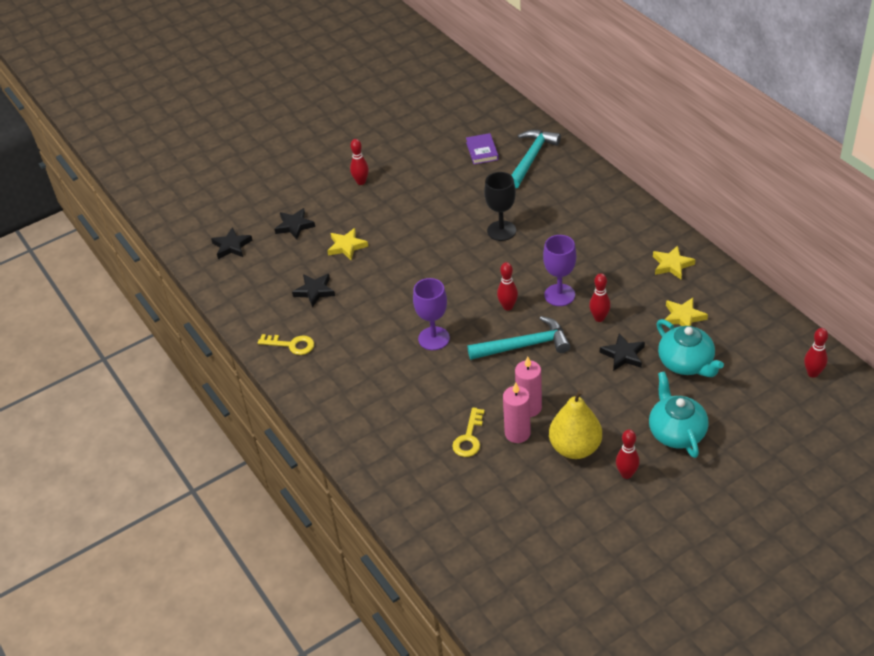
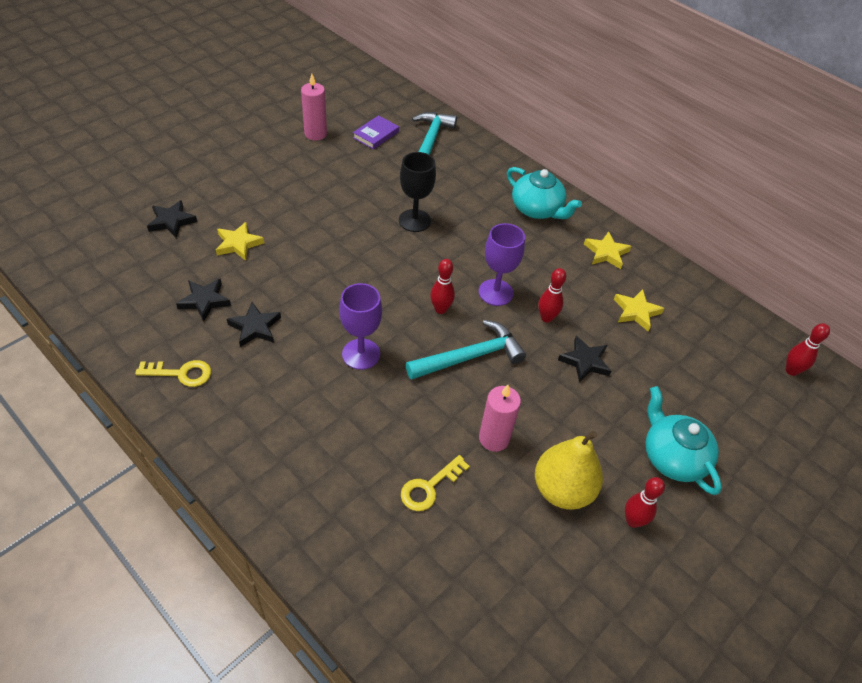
camera: 20 degrees left, 5 degrees up
(232, 246) = (94, 248): black star -> black star (255, 327)
(361, 182) = (246, 169): red bowling pin -> none
(469, 438) = (429, 487): yellow key -> yellow key turned 45 degrees clockwise
(482, 151) = (376, 135): purple book -> purple book turned 60 degrees clockwise
(517, 433) = (488, 475): pink candle -> pink candle (315, 134)
(686, 363) = (656, 367): turquoise teapot -> turquoise teapot (537, 209)

